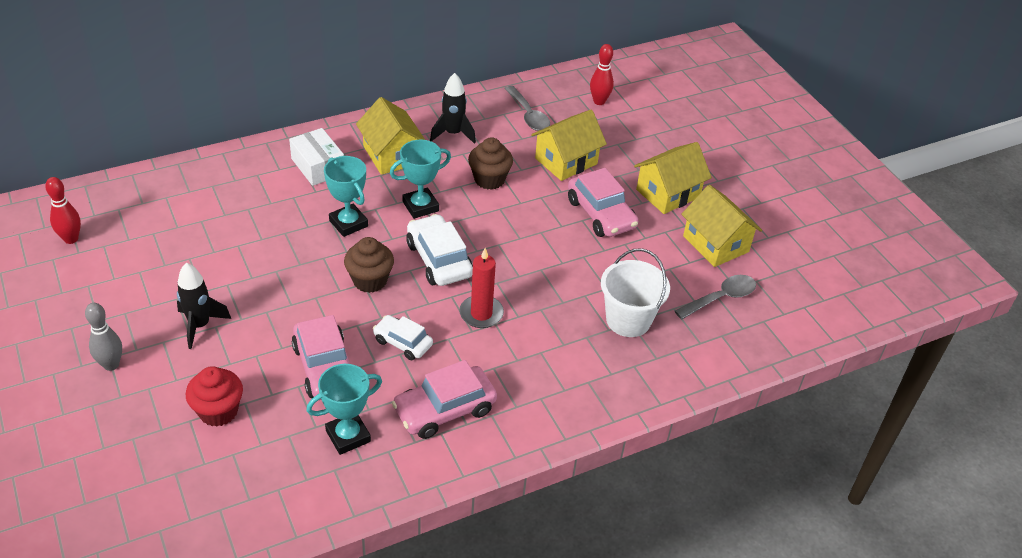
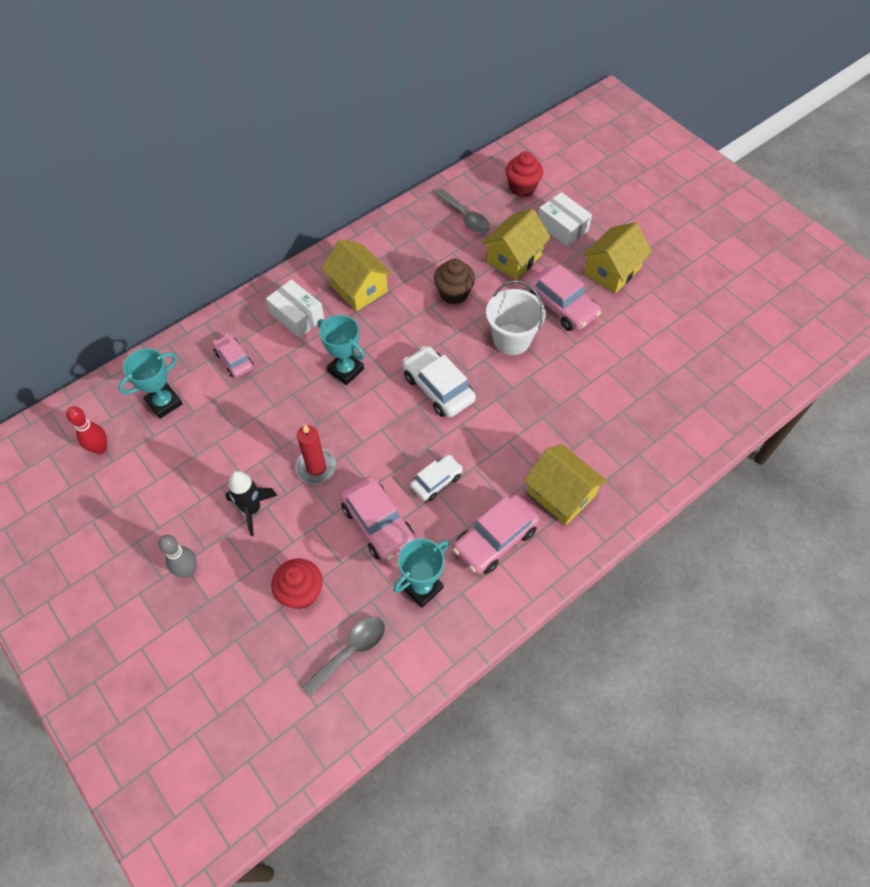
camera: 10 degrees left, 15 degrees up
(238, 191) = (234, 360): none -> pink car
(370, 280) = (385, 425): brown cupcake -> none
(403, 342) = (436, 481): white car -> white car turned 120 degrees clockwise
(420, 206) = (403, 336): turquoise trophy -> turquoise trophy (164, 403)
(453, 134) = (405, 252): black rocket -> none
(481, 314) = (493, 434): red candle -> red candle (316, 467)
(599, 101) = (522, 188): red bowling pin -> red cupcake
(628, 320) = (619, 409): white bucket -> white bucket (512, 339)
(629, 144) = (562, 227): none -> white box
(715, 244) = (668, 313): yellow house -> yellow house (561, 494)
(721, 298) = (689, 367): grey spoon -> grey spoon (350, 651)

